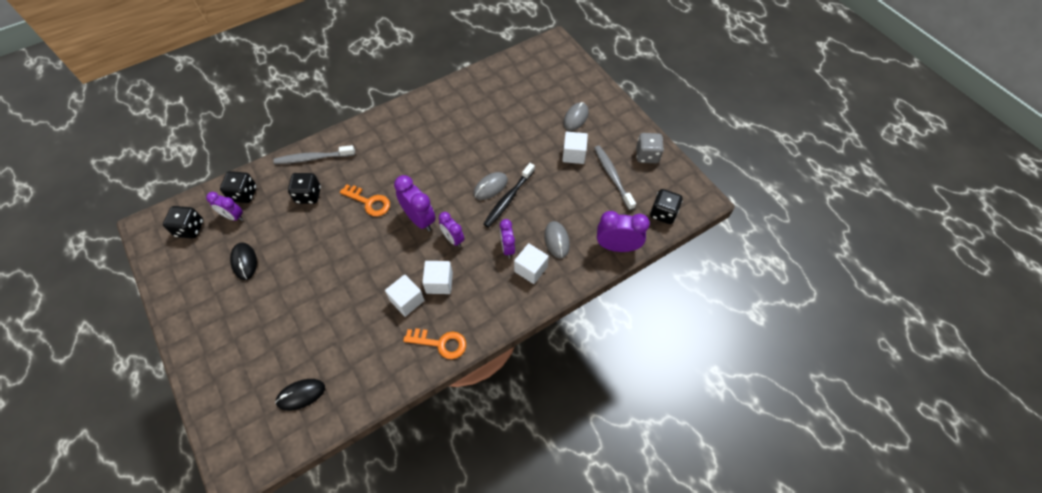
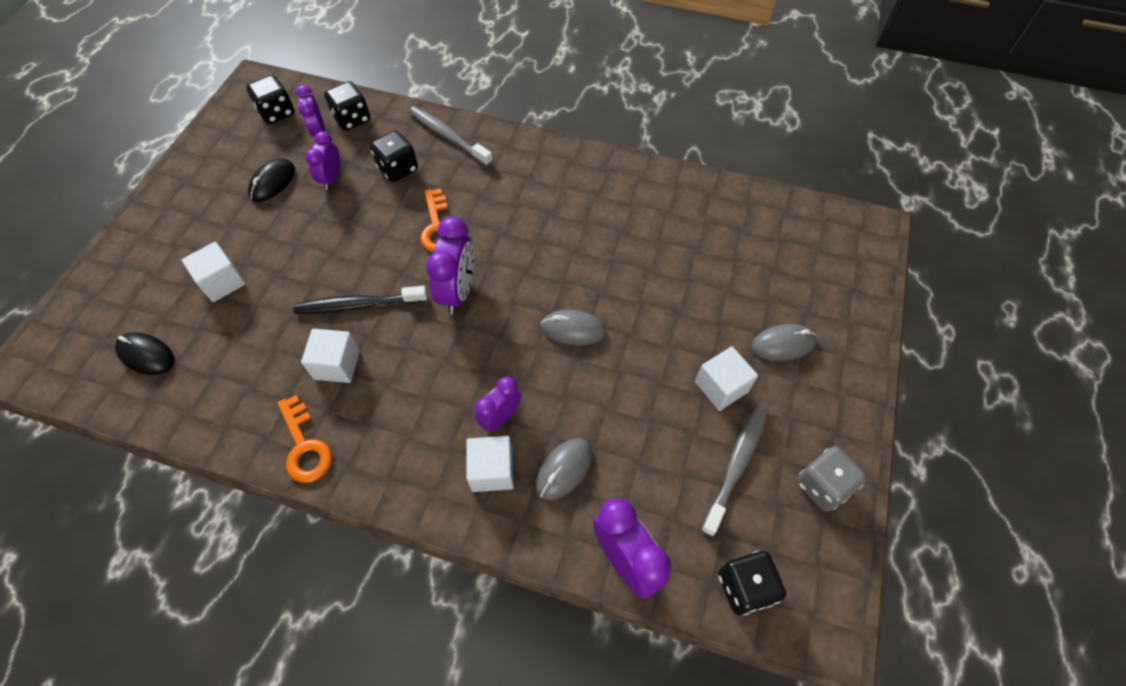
camera: 50 degrees right, 0 degrees up
(439, 283) = (388, 380): white cube -> white cube (222, 282)
(453, 239) = (461, 347): purple clock -> purple clock (332, 179)
(508, 199) = (574, 362): black toothbrush -> black toothbrush (358, 305)

